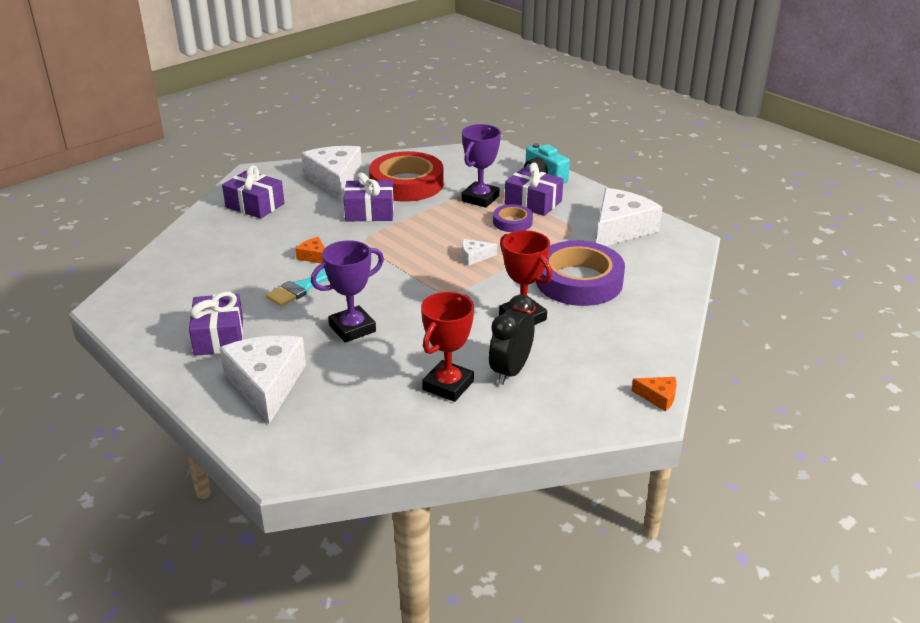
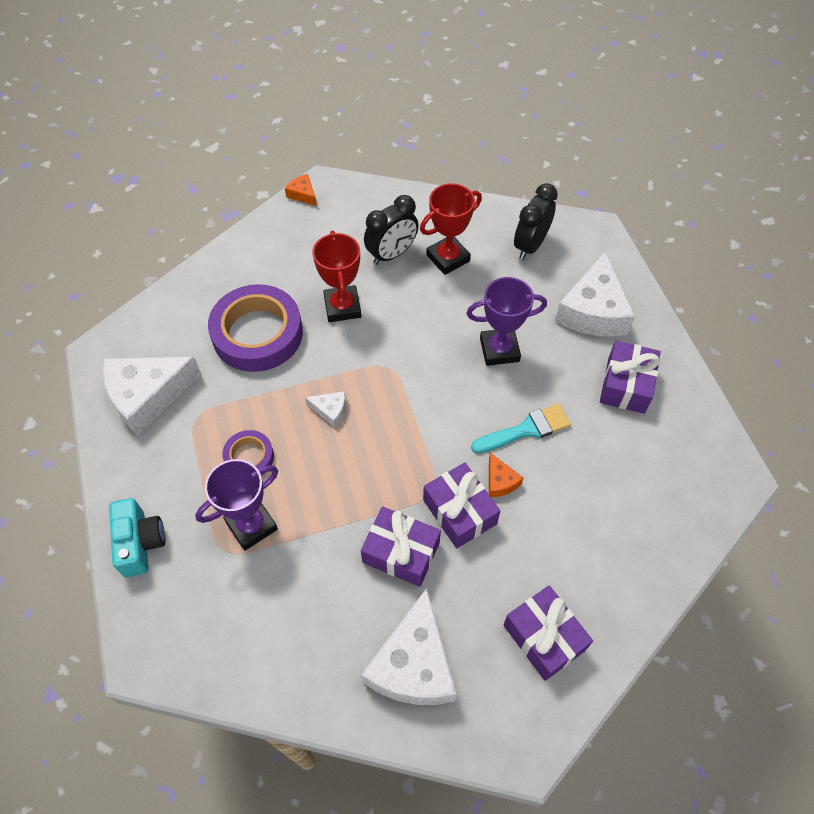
camera: 155 degrees left, 25 degrees up
(361, 425) = (530, 245): none -> black clock
(406, 184) = (321, 607): red tape -> none
(533, 202) = (196, 489): purple gift -> purple gift (459, 512)

